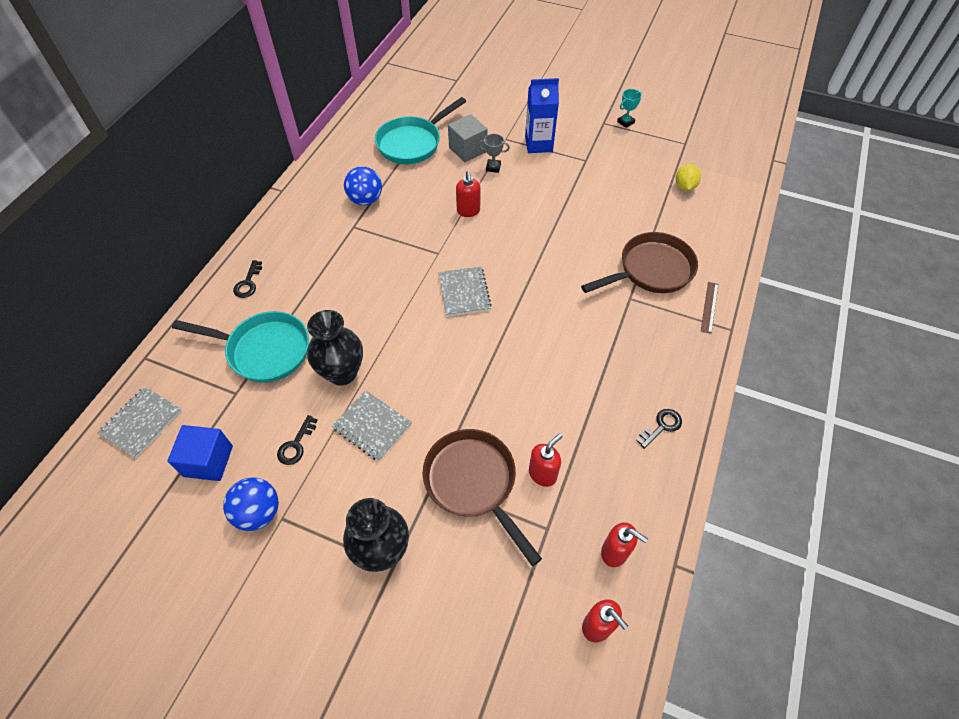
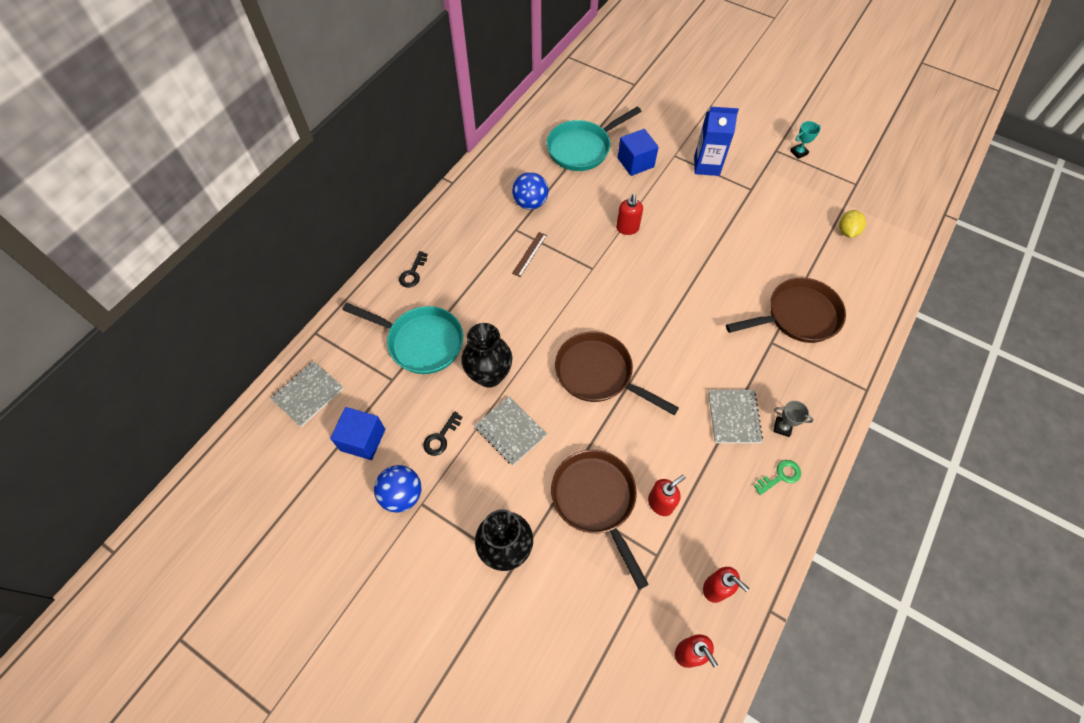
camera: 10 degrees right, 5 degrees up
(459, 354) = (599, 374): none -> brown pan
(464, 292) = (612, 312): grey notebook -> grey notebook (733, 417)
(468, 149) = (635, 162): grey cube -> blue cube
(493, 167) = (658, 185): grey trophy -> grey trophy (782, 427)
(661, 426) = (780, 476): black key -> green key
(709, 307) = (849, 363): brown ruler -> brown ruler (529, 254)

